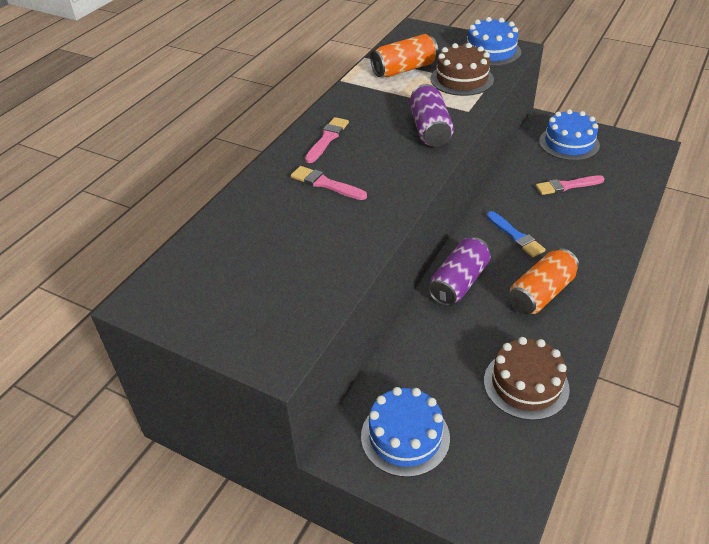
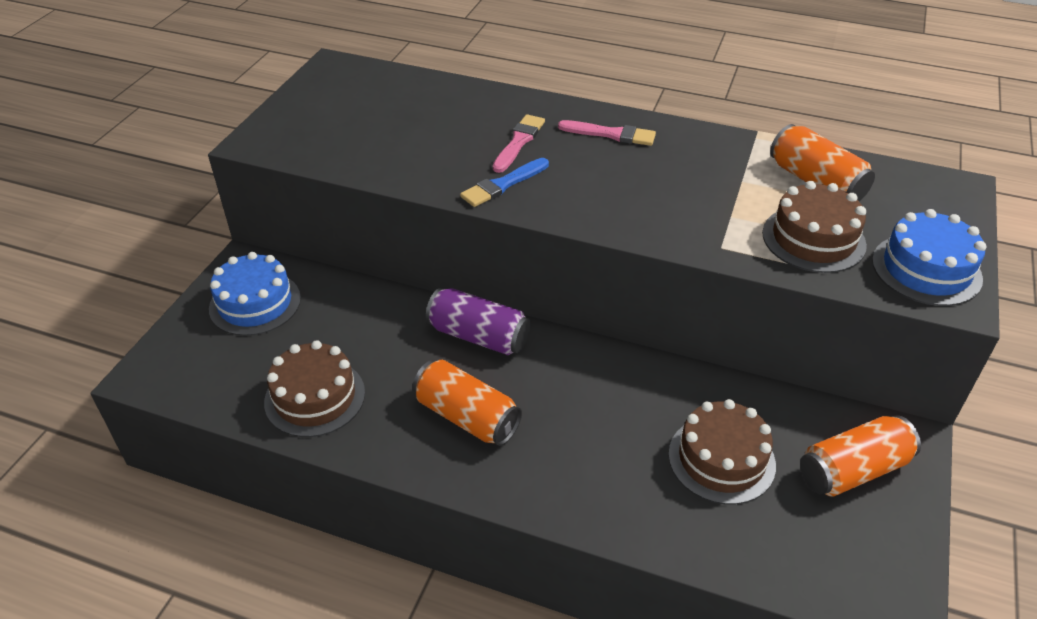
camera: 80 degrees right, 0 degrees up
(430, 129) = (659, 213): purple can -> none
(516, 236) = (580, 393): blue brush -> blue brush (503, 185)
(567, 186) = (721, 459): pink brush -> brown cake
(569, 143) = (853, 470): blue cake -> orange can

